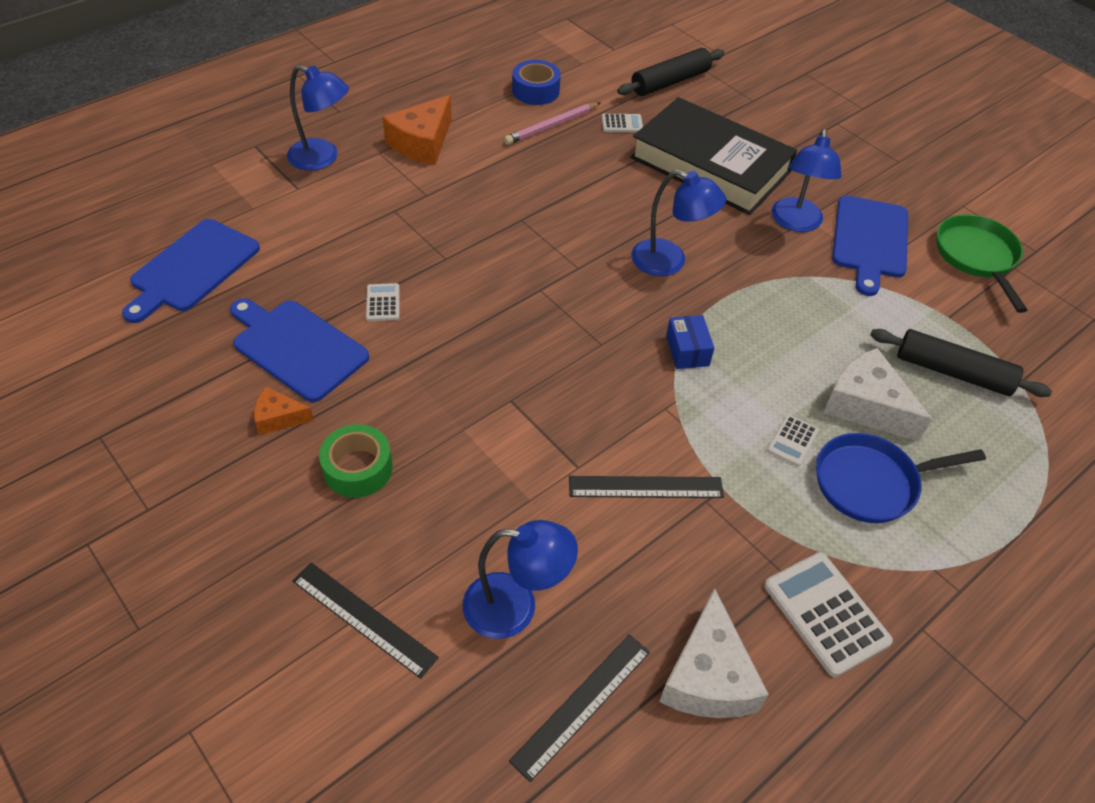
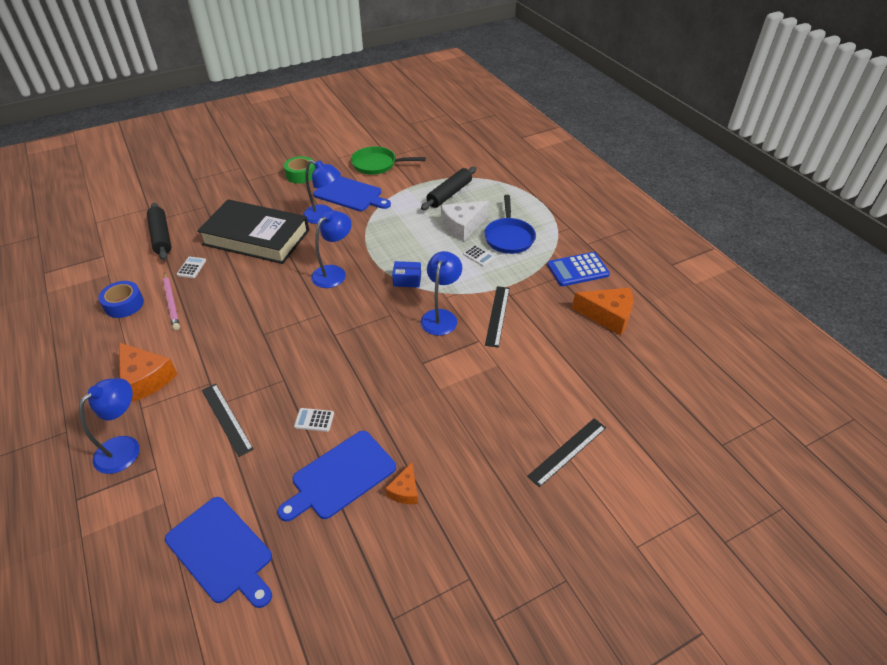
camera: 75 degrees left, 5 degrees down
(358, 468) = (459, 446): green tape -> green tape (301, 175)
(515, 607) = (565, 381): blue lamp -> blue lamp (441, 316)
(582, 704) = (621, 363): black ruler -> black ruler (226, 419)
(708, 676) = (607, 316): white cheese -> orange cheese
(710, 165) = (256, 237): black book -> black book turned 60 degrees clockwise
(826, 613) = (577, 270): white calculator -> blue calculator

